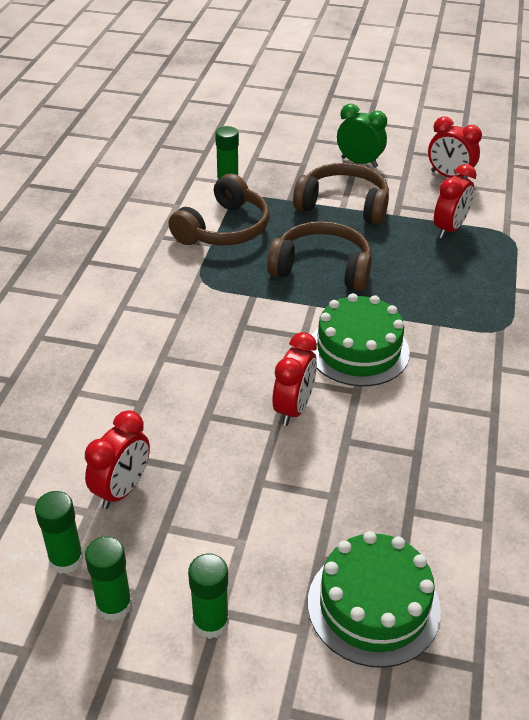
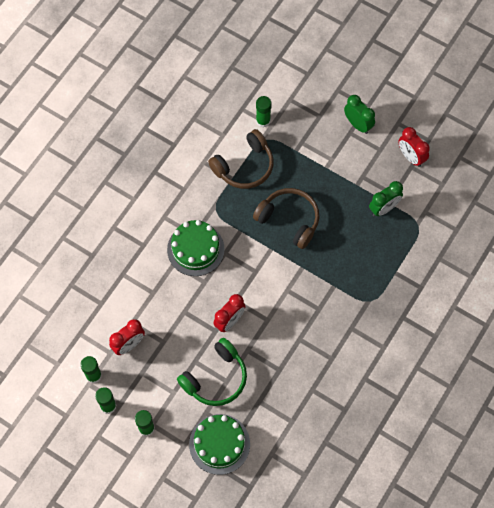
camera: 20 degrees right, 25 degrees up
(310, 497) = (215, 378): none -> green headphones
(343, 205) = (327, 165): brown headphones -> none
(358, 350) = (281, 291): green cake -> green cake (195, 249)
(449, 229) = (383, 208): red clock -> green clock

